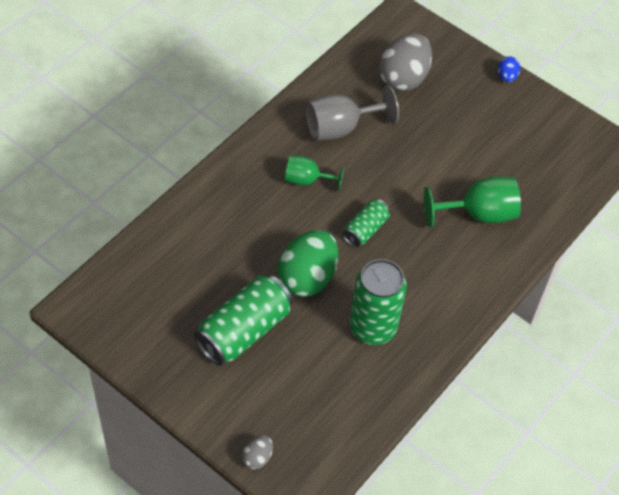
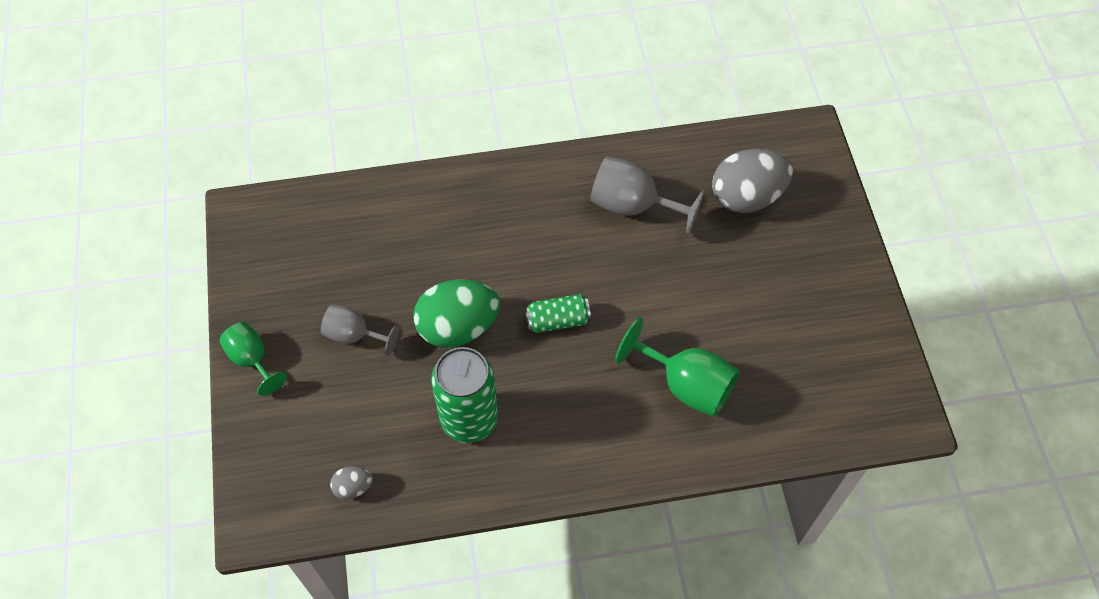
camera: 45 degrees right, 5 degrees up
(244, 331) = (354, 335): green can -> grey goblet
(257, 458) = (250, 459): grey egg -> grey egg (353, 487)
(306, 180) = (550, 235): green goblet -> green goblet (252, 359)
(506, 77) = (861, 265): blue egg -> none

